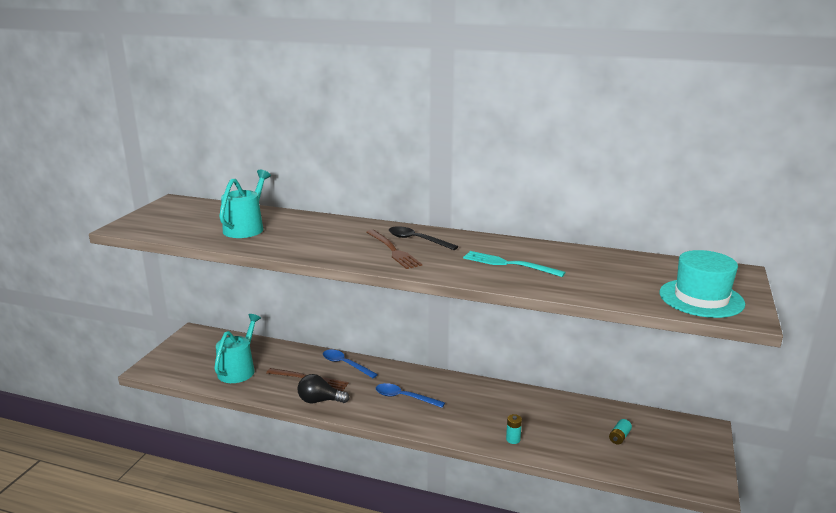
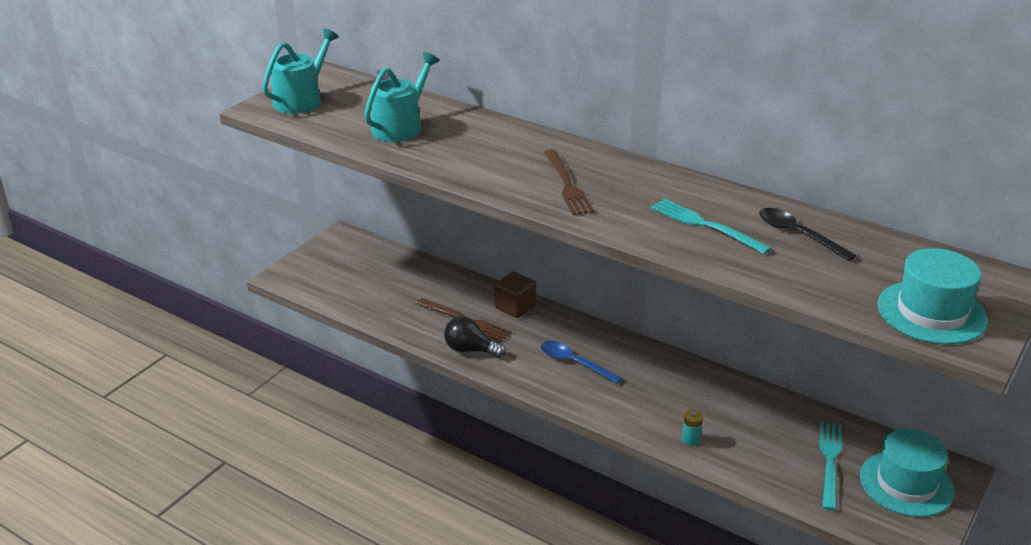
camera: 15 degrees right, 10 degrees up
(238, 370) = (385, 294): turquoise watering can -> turquoise watering can (301, 100)
(345, 364) = (515, 307): blue spoon -> brown cube
(417, 240) = (604, 173): black spoon -> black spoon (798, 234)
(619, 437) = (830, 461): turquoise battery -> turquoise fork
(679, 443) = (906, 484): none -> turquoise hat

